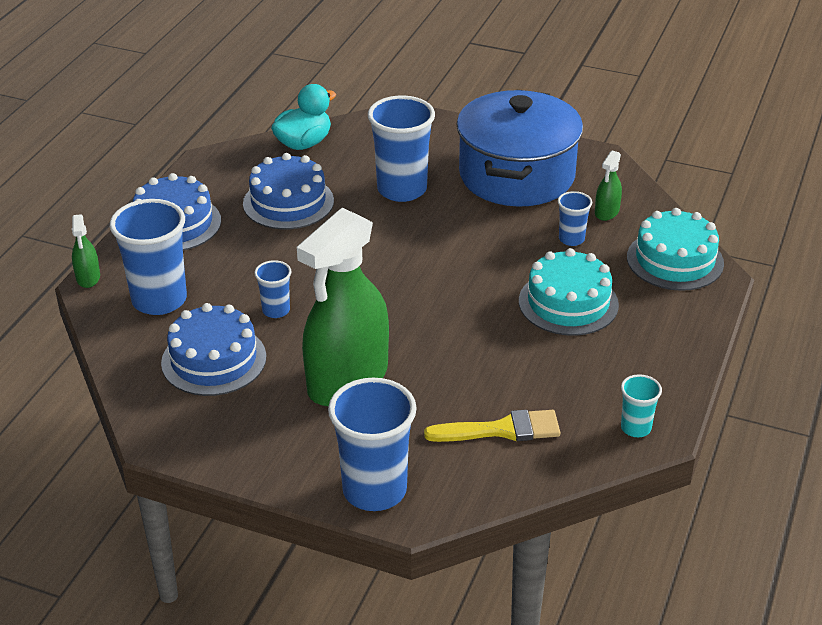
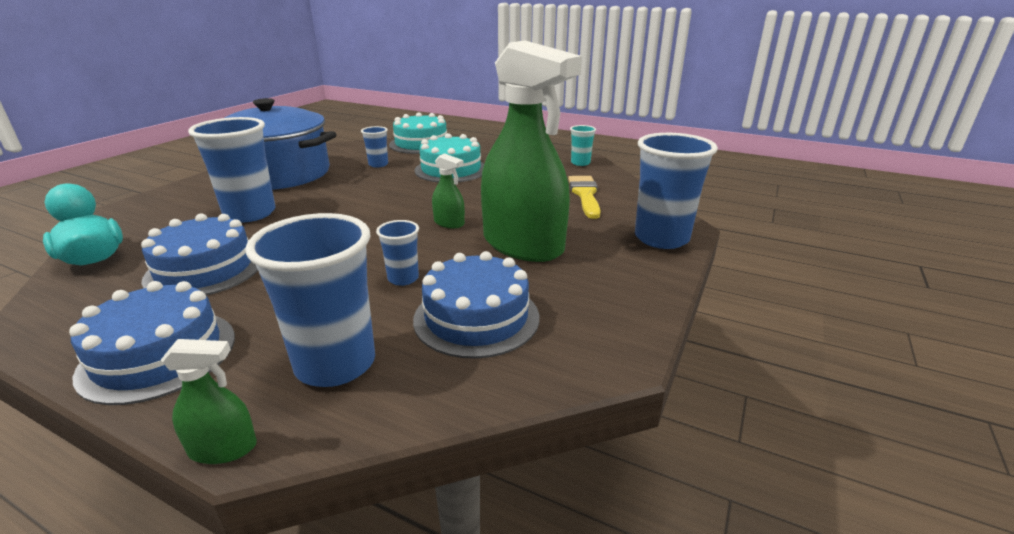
camera: 85 degrees left, 10 degrees down
(607, 212) = (355, 154): green spray bottle -> green spray bottle (449, 223)

